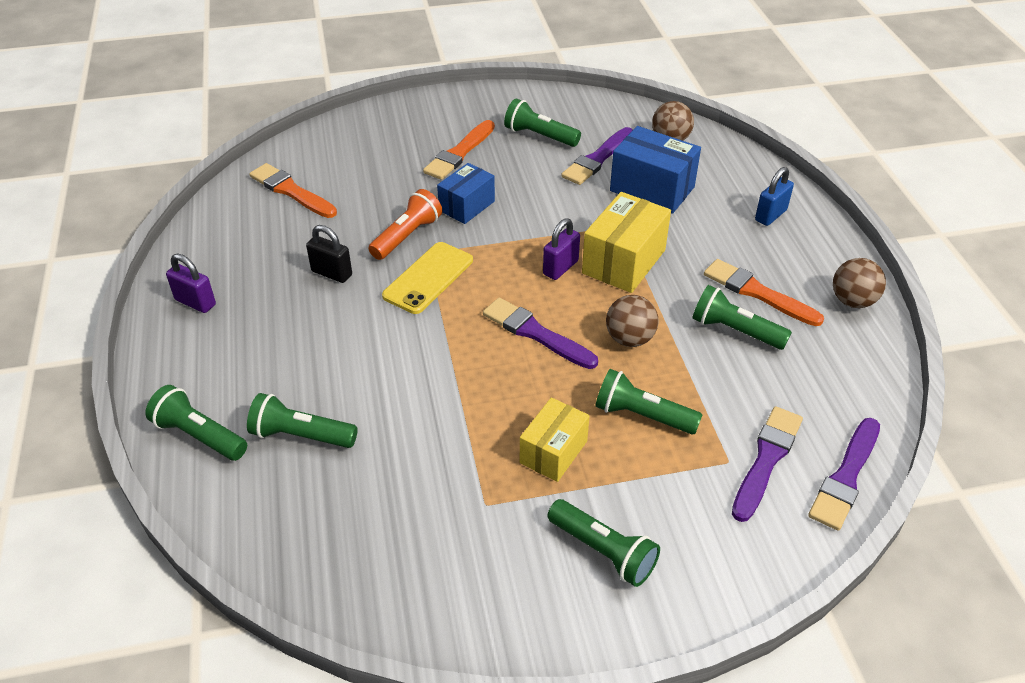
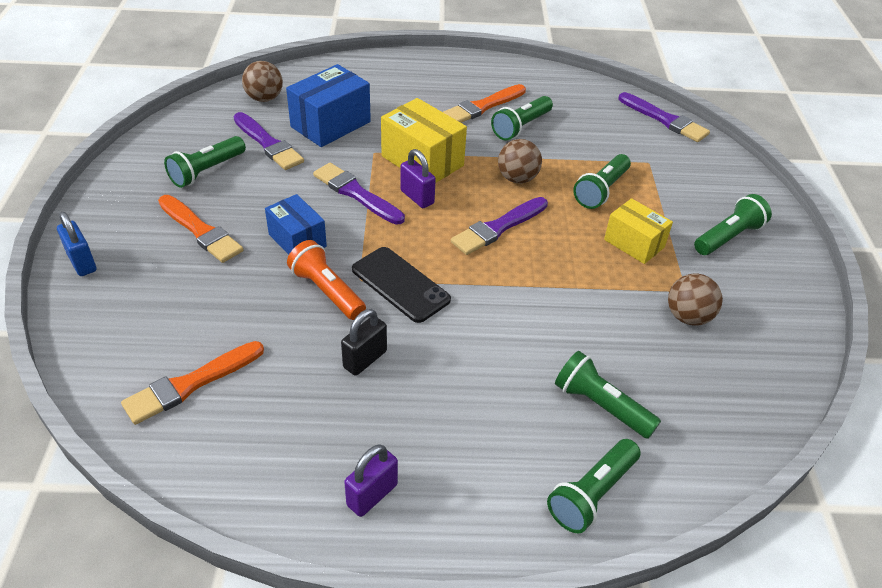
camera: 80 degrees left, 0 degrees up
(301, 435) = (600, 405): green flashlight -> green flashlight turned 105 degrees clockwise
(428, 278) = (400, 284): yellow phone -> black phone
(766, 459) = (648, 146): purple brush -> purple brush (356, 193)
(770, 215) = (394, 77): blue padlock -> blue padlock (82, 262)
(852, 301) = (504, 71): brown ball -> brown ball (688, 317)

